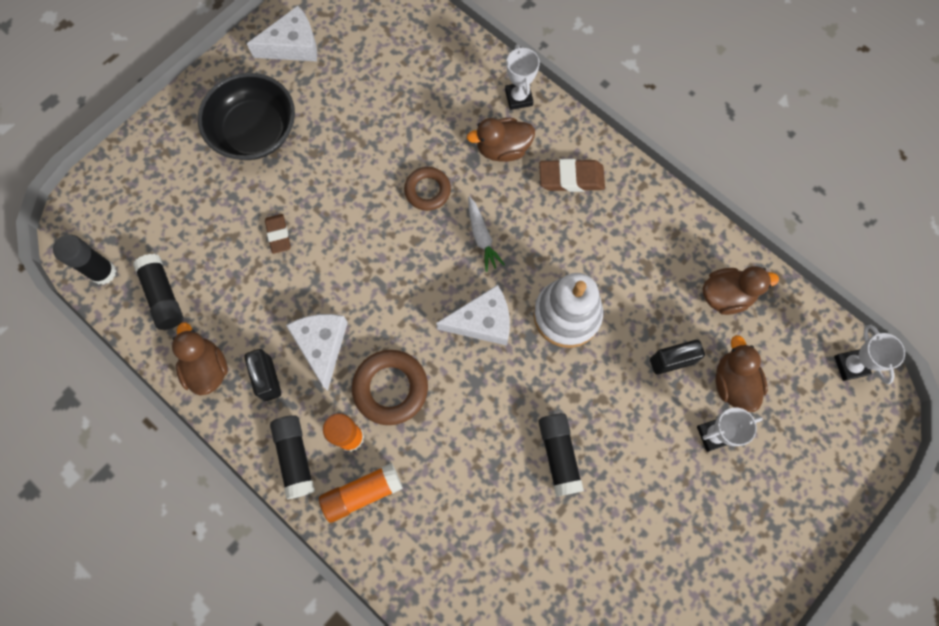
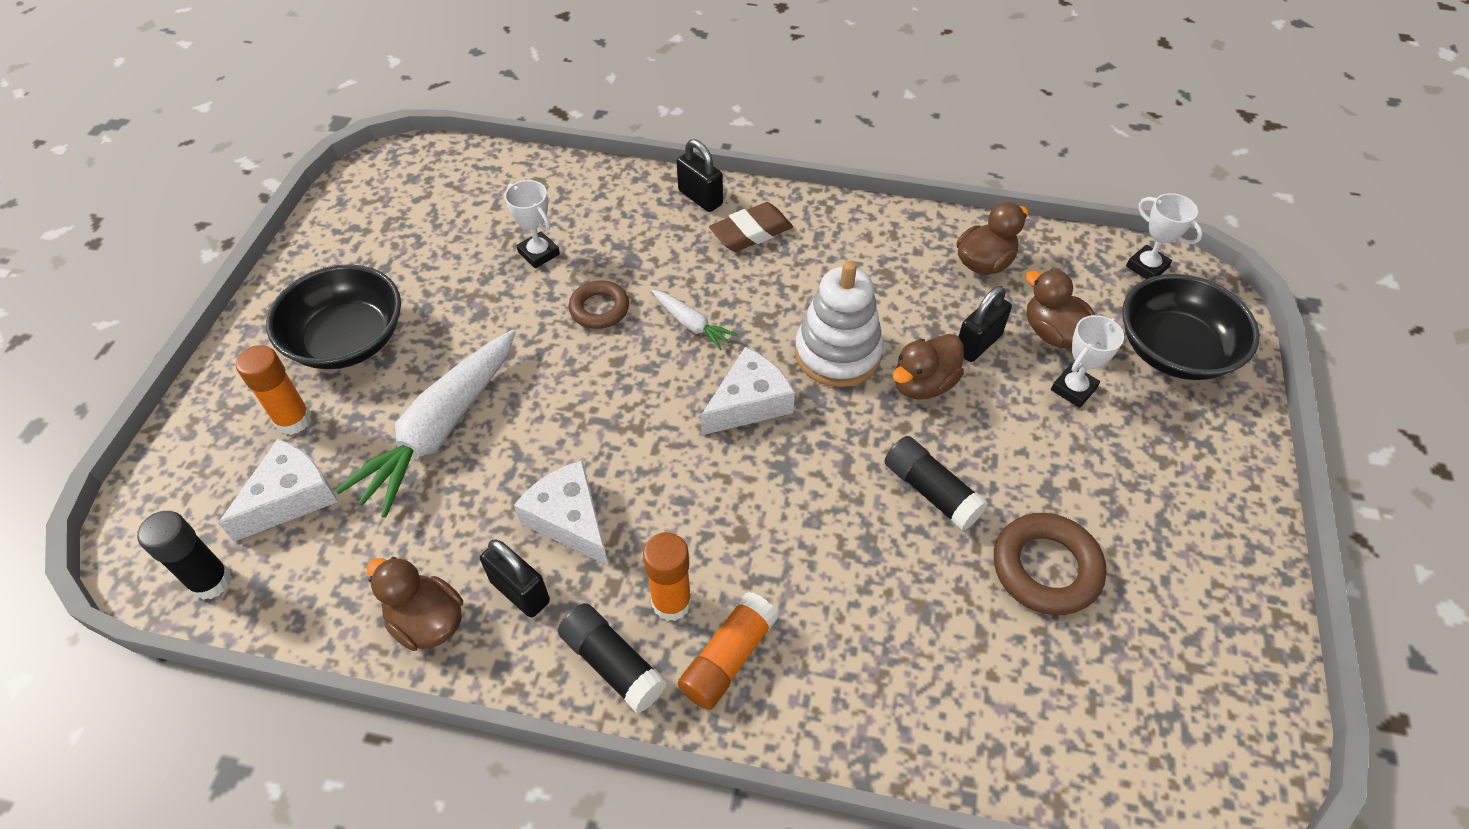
camera: 30 degrees left, 20 degrees down
(163, 296) = (317, 568): black glue stick -> none
(195, 179) = (293, 420): none -> orange glue stick
(278, 235) = (441, 430): brown eraser -> white carrot
(293, 45) = (349, 242): white cheese -> white cheese (290, 497)
(390, 388) = (686, 523): brown ring -> brown ring (1046, 568)
(502, 149) = (659, 238): brown duck -> brown duck (923, 384)
(518, 98) = (645, 188): white trophy -> white trophy (539, 253)
(553, 127) = (700, 198): none -> black padlock
(813, 445) = (1174, 350): none -> black bowl

